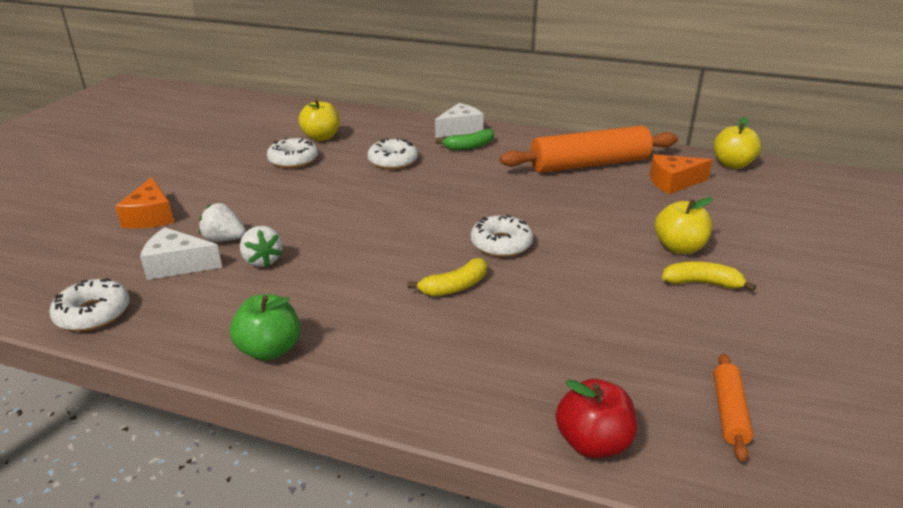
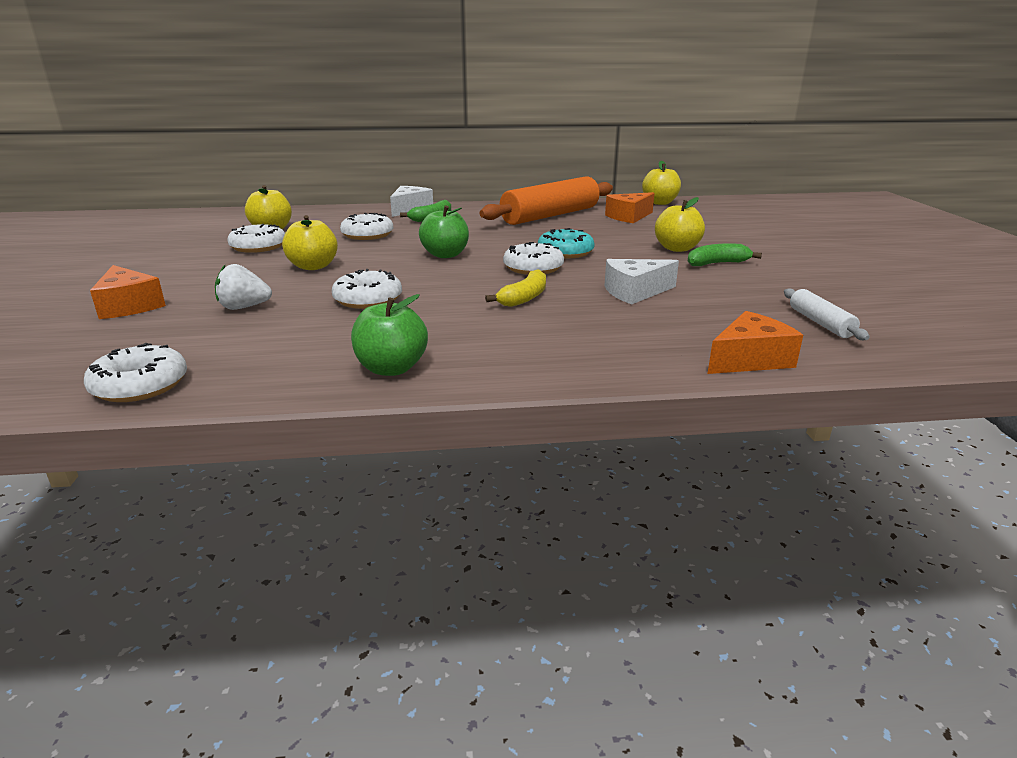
camera: 25 degrees left, 5 degrees down
(177, 265) = (208, 333): white cheese -> white cheese (635, 292)
(262, 260) = (307, 314): white strawberry -> none
(314, 197) = (313, 266): none -> yellow apple
(322, 253) = (368, 299): none -> white donut
(436, 205) = (445, 255): none -> green apple
(553, 227) = (565, 252): none -> turquoise donut
(593, 443) = (749, 359): red apple -> orange cheese
(702, 283) = (717, 263): yellow banana -> green banana
(729, 412) = (820, 323): orange rolling pin -> white rolling pin

